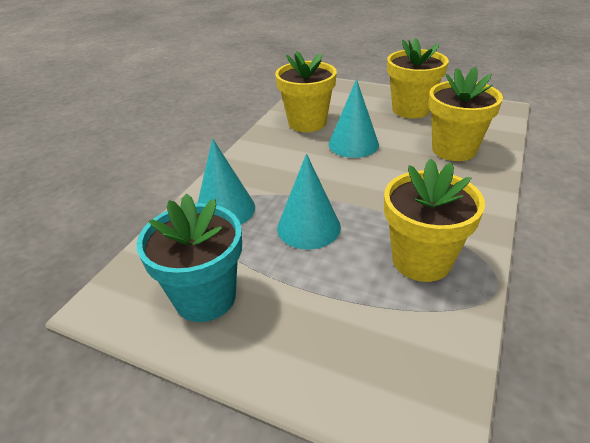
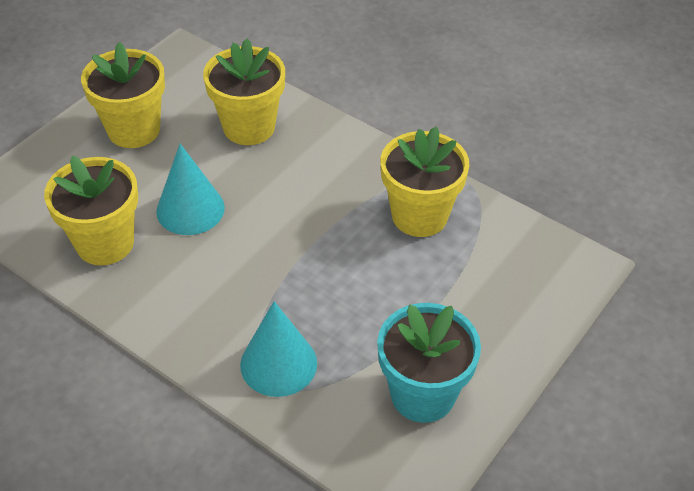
camera: 80 degrees left, 10 degrees up
(308, 227) = (342, 289): turquoise cone -> none

